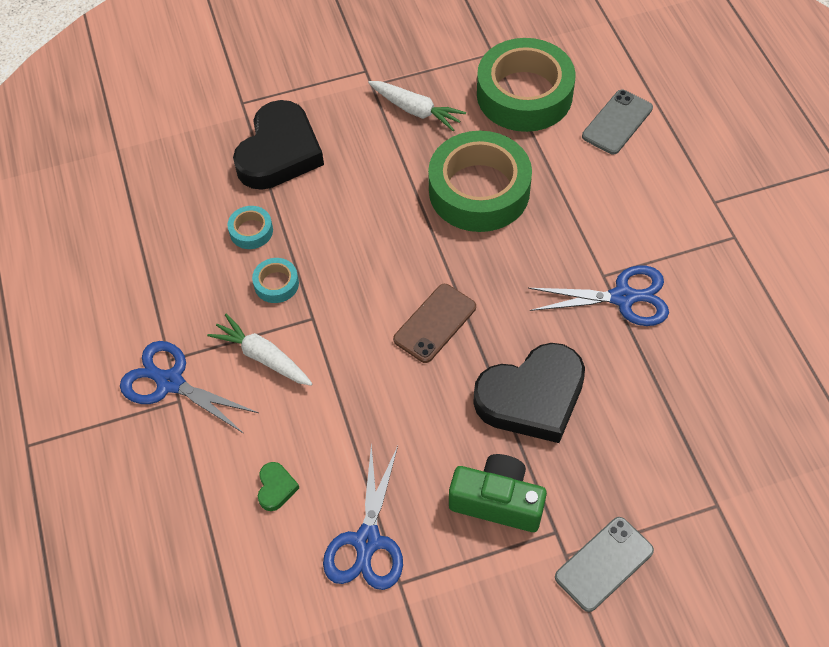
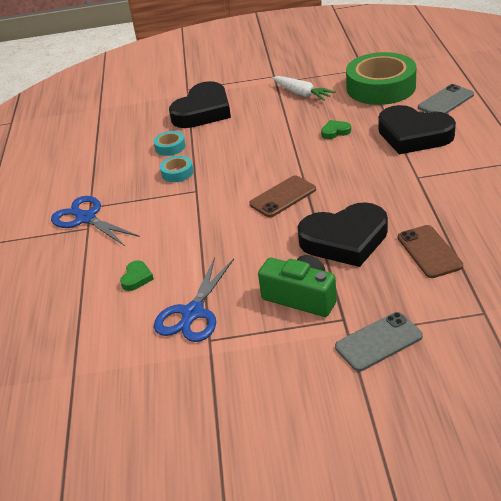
camera: 15 degrees right, 20 degrees down
(262, 357) = (154, 208): white carrot -> none
(479, 190) = (335, 132): green tape -> green heart
(585, 193) = (413, 135): none -> black heart
(622, 297) = (430, 189): blue scissors -> none
(639, 410) = (429, 252): none -> brown phone

